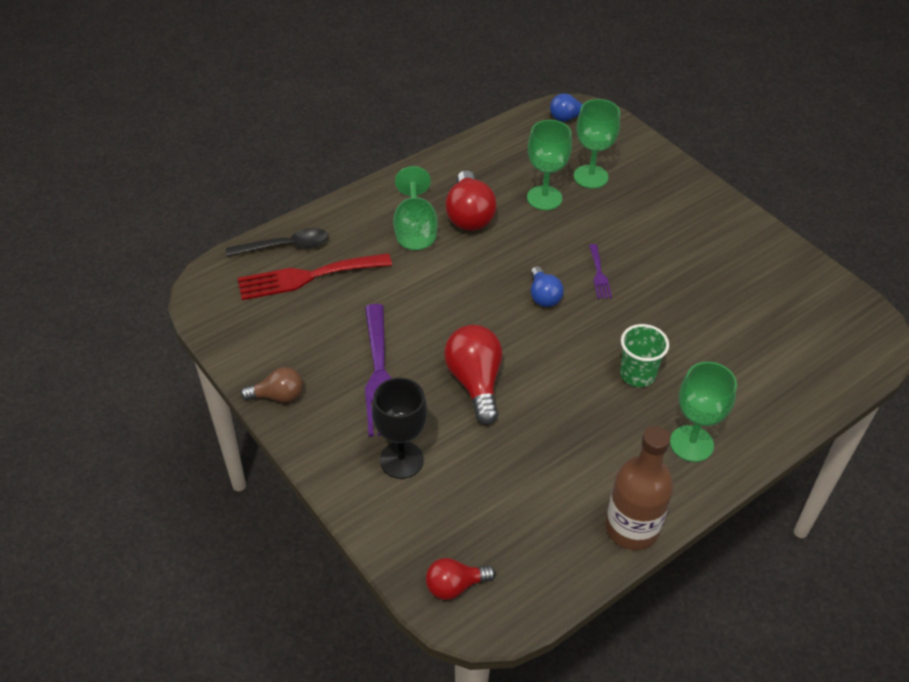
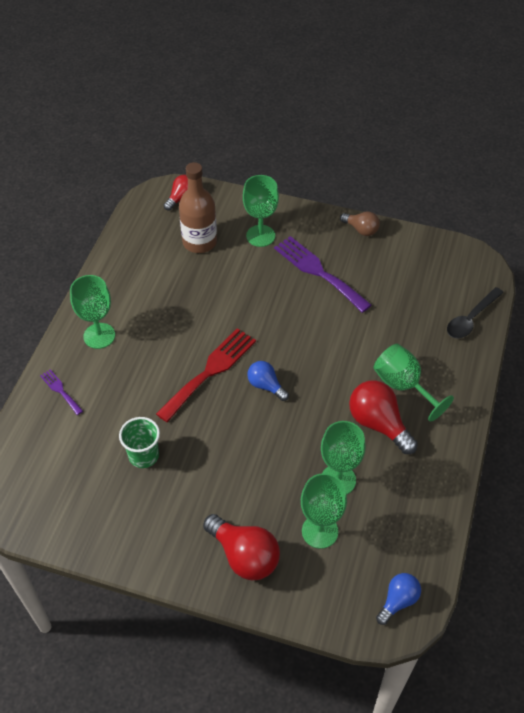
camera: 145 degrees right, 5 degrees up
(278, 396) = (361, 229): brown light bulb -> brown light bulb turned 105 degrees counterclockwise
(307, 277) = (431, 306): red fork -> red fork (210, 371)
(401, 460) = (260, 236): black goblet -> green goblet
(475, 382) = (259, 299): red light bulb -> red light bulb (244, 556)
(599, 274) = (240, 429): purple fork -> purple fork (60, 390)
(632, 528) = (108, 270): brown bottle -> brown bottle (199, 242)
(637, 374) = (161, 363): green cup -> green cup (143, 455)

